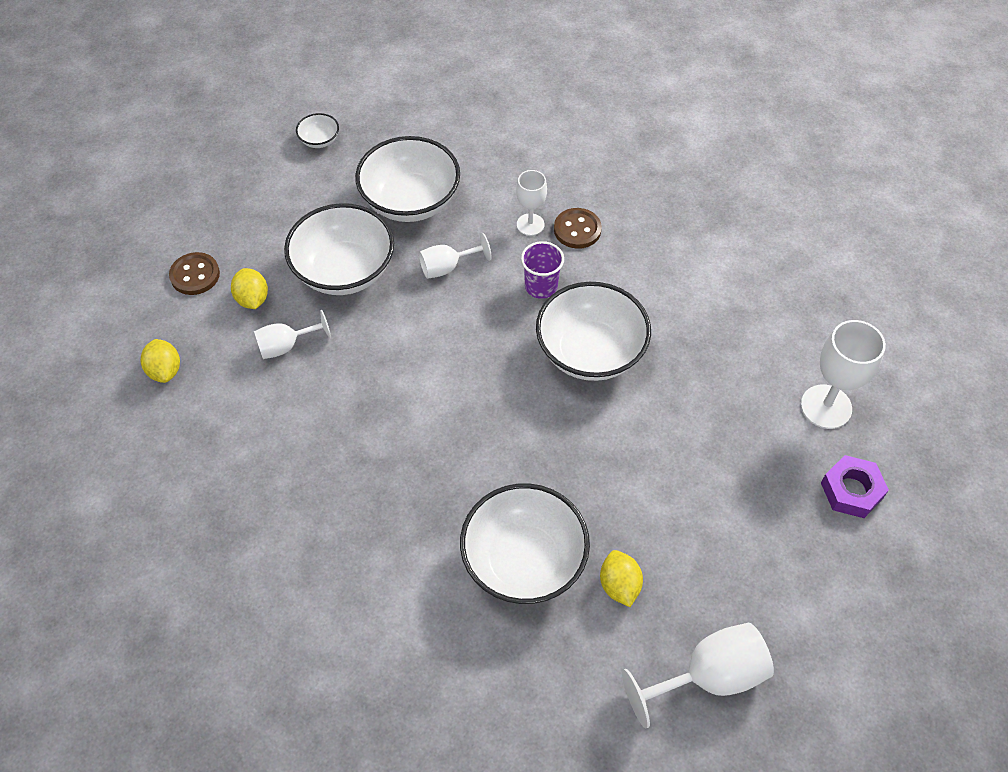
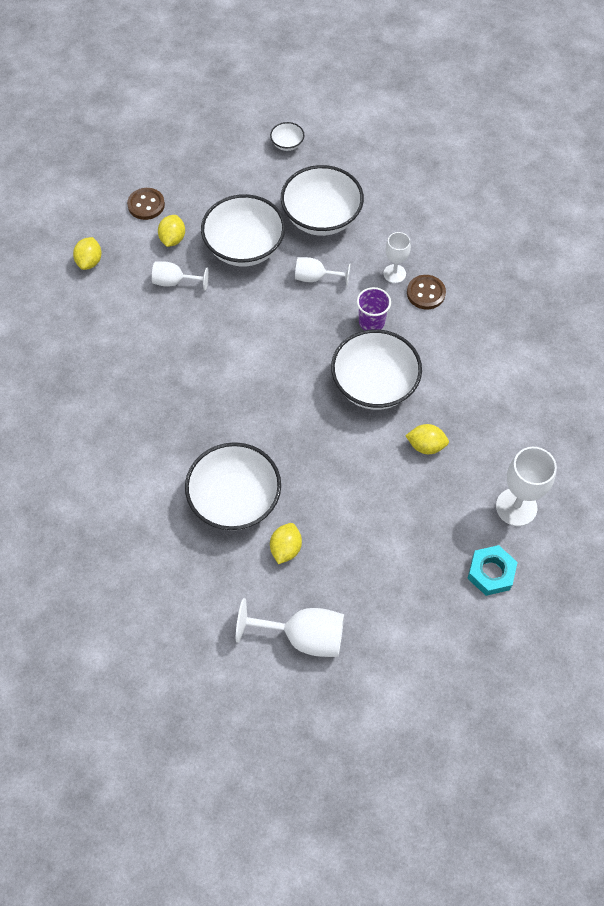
camera: 30 degrees right, 5 degrees up
(690, 389) = (426, 446): none -> yellow lemon
(851, 490) = (491, 573): purple nut -> turquoise nut

